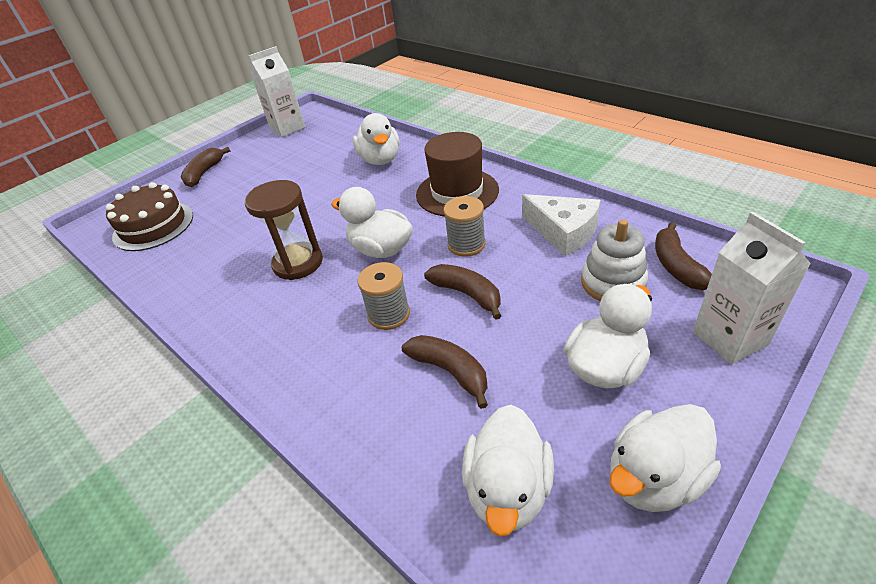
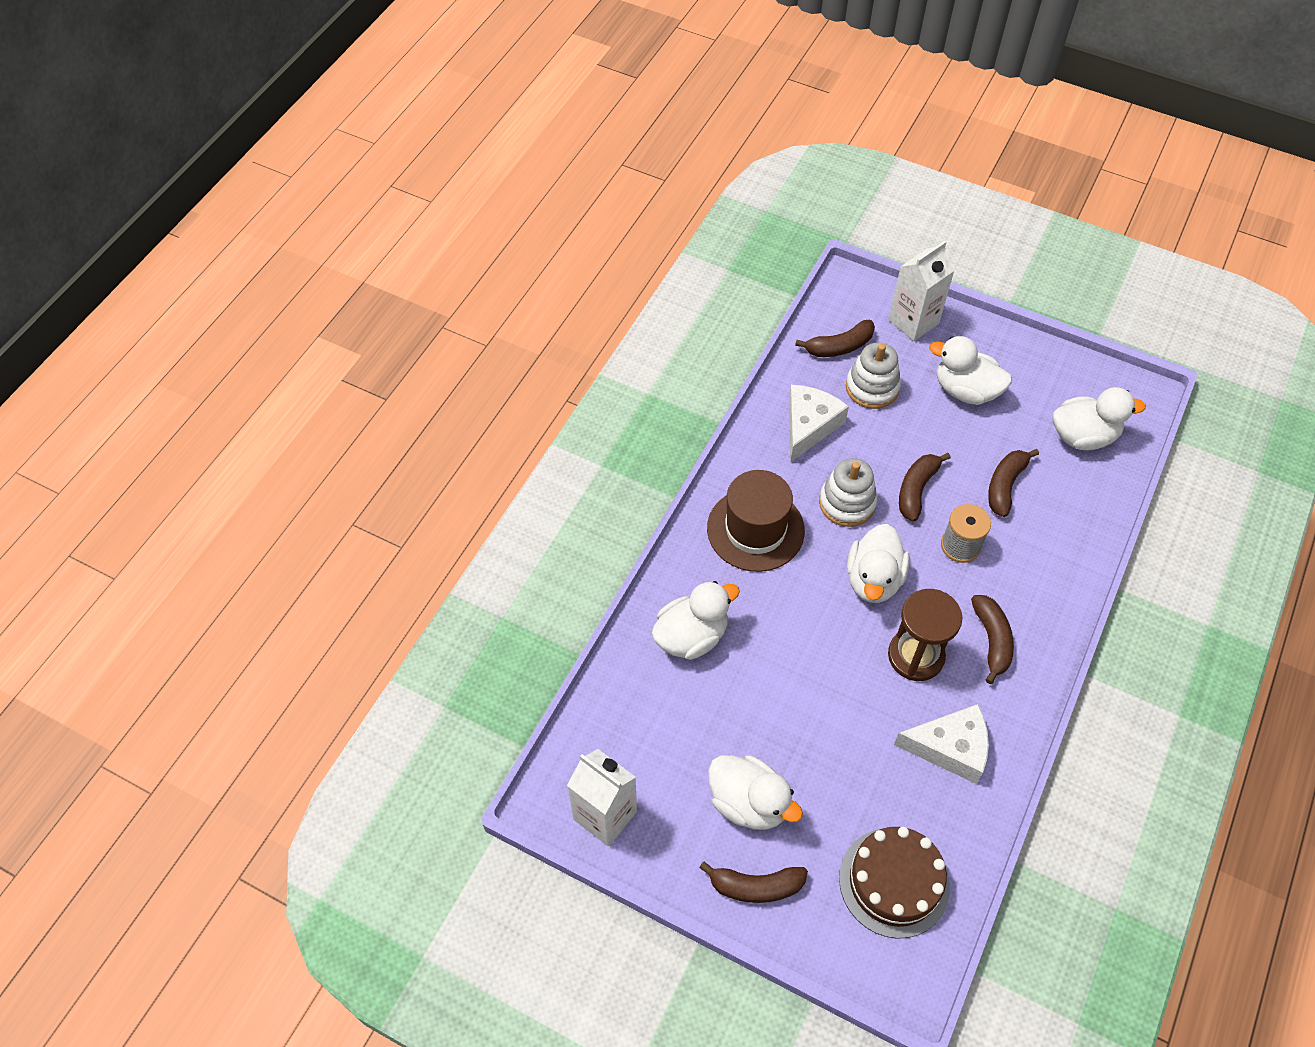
camera: 110 degrees left, 15 degrees up
(212, 269) = (950, 748): none -> white cheese
(280, 315) = (992, 640): none -> brown banana
(466, 244) = (847, 503): grey spool -> white stacking toy
(654, 478) = (1043, 365): white duck -> white duck (749, 803)

